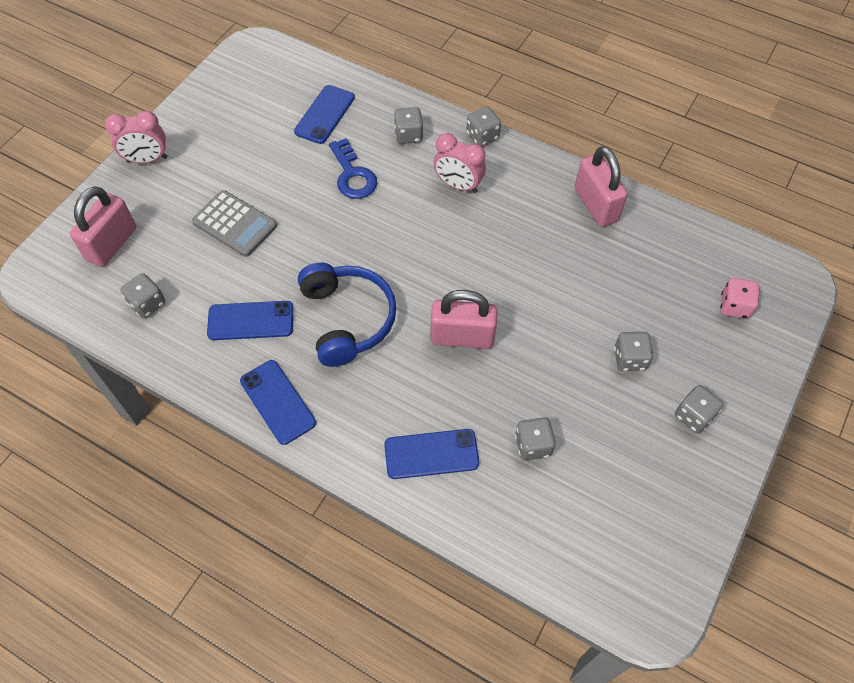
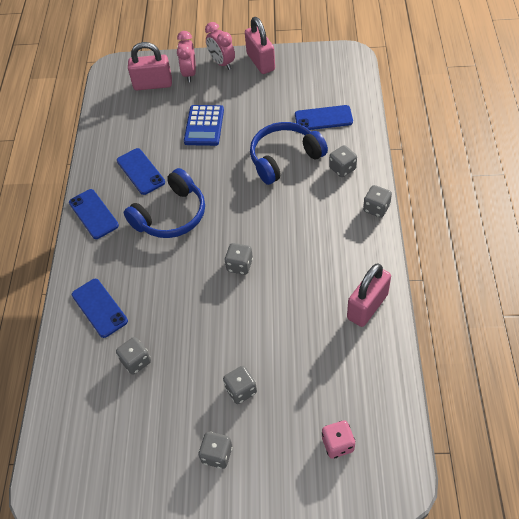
camera: 65 degrees right, 5 degrees down
(147, 304) = (123, 122): grey dice -> grey dice (239, 265)
(235, 224) = (204, 126): grey calculator -> blue calculator
(278, 402) = (93, 214): blue phone -> blue phone turned 60 degrees counterclockwise
(352, 175) = (284, 158): blue key -> blue headphones
(458, 185) = (320, 217): pink clock -> pink clock (189, 73)
(462, 337) = (196, 281): pink padlock -> pink padlock (260, 62)

